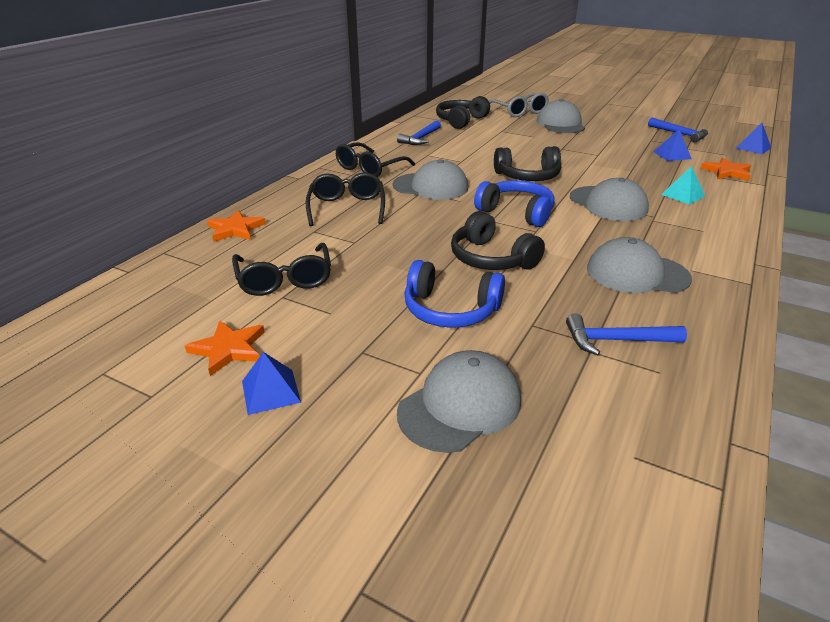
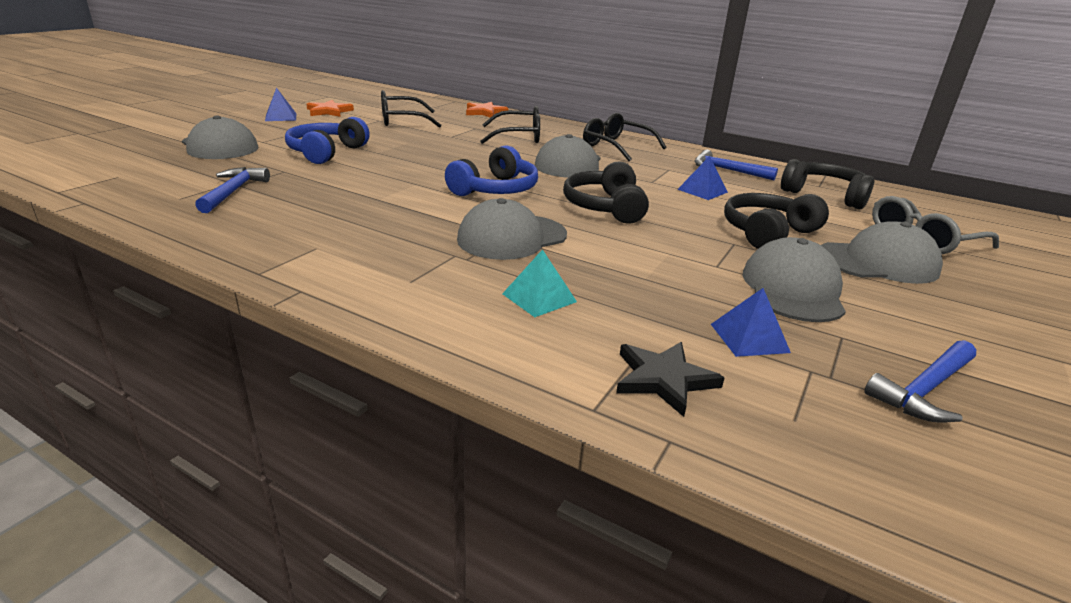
camera: 90 degrees right, 5 degrees down
(491, 258) = (398, 170): black headphones -> black headphones (767, 232)
(636, 273) = (329, 219): grey cap -> grey cap (792, 289)
(727, 172) = (663, 379): orange star -> black star
(753, 148) = (888, 494): blue pyramid -> blue pyramid (702, 190)

